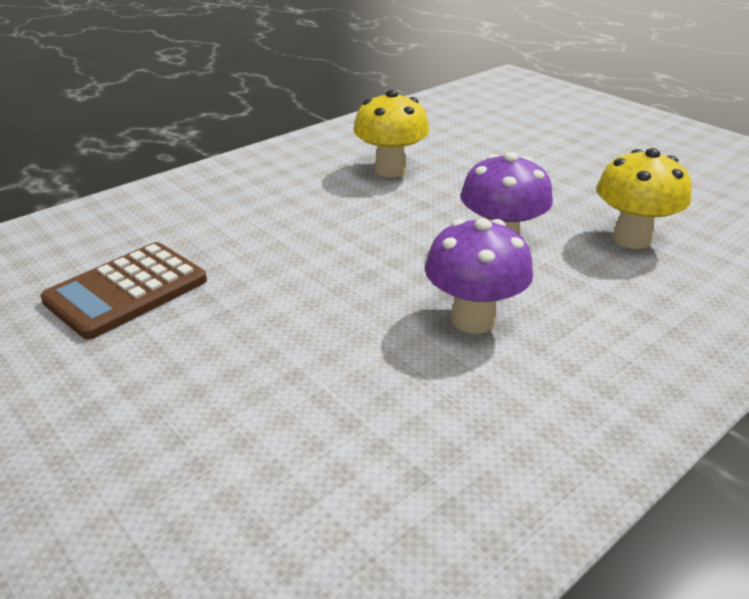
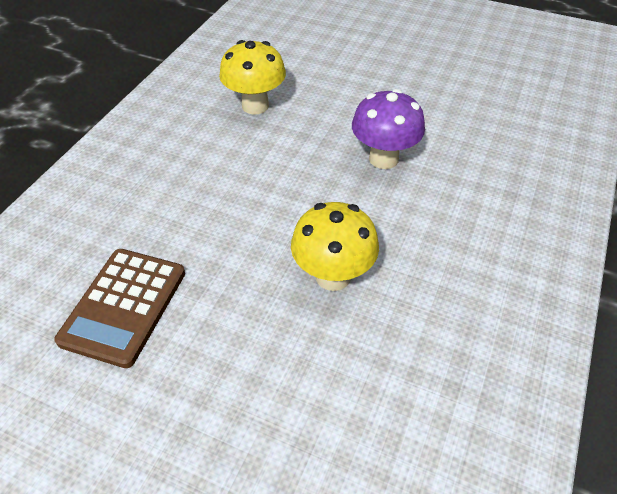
camera: 25 degrees left, 15 degrees up
(473, 320) = (407, 238): purple mushroom -> none
(632, 239) = (467, 126): yellow mushroom -> yellow mushroom (333, 276)

